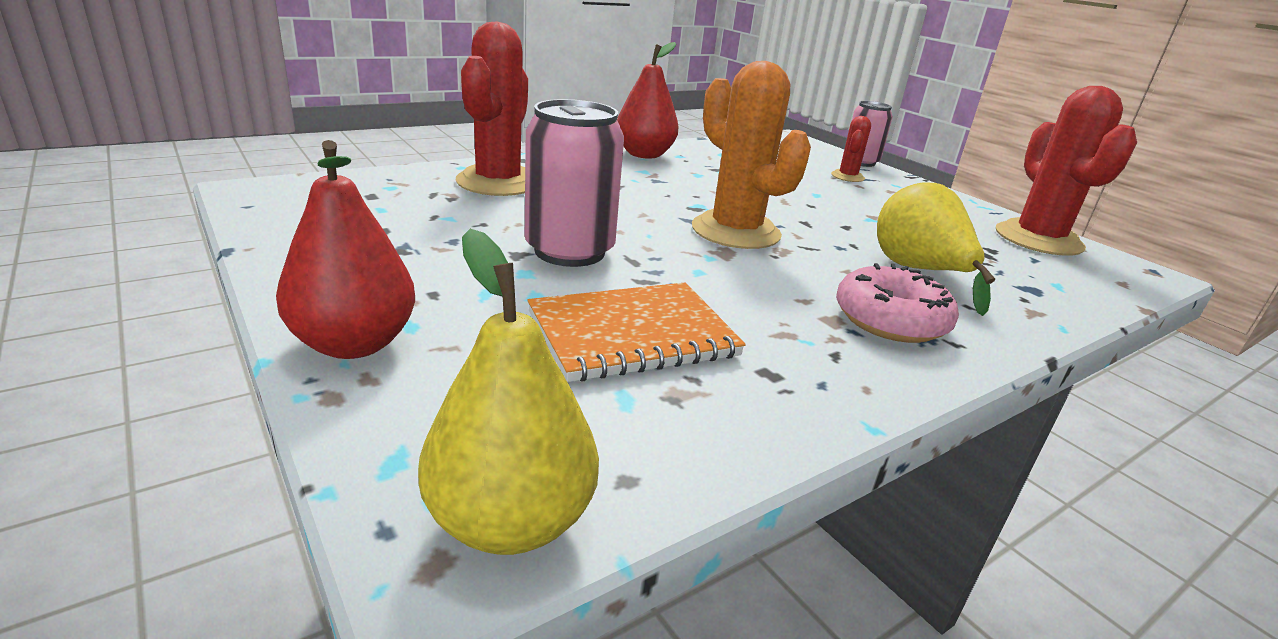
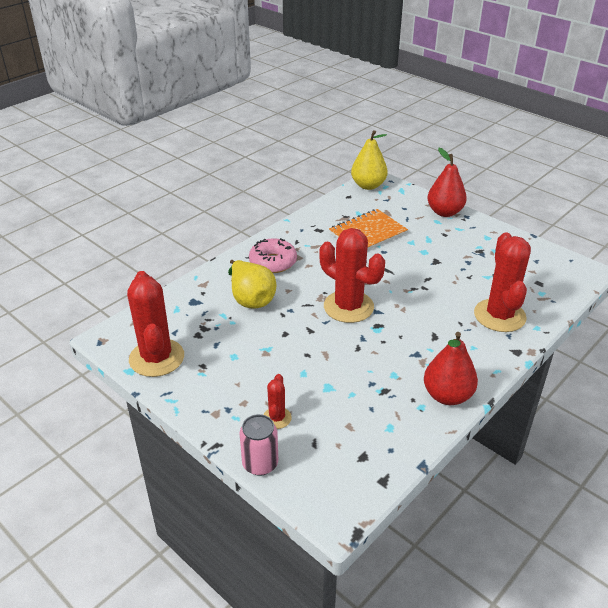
camera: 170 degrees right, 10 degrees up
(569, 251) = (417, 268): pink can -> none
(735, 231) = (348, 307): orange cactus -> red cactus

